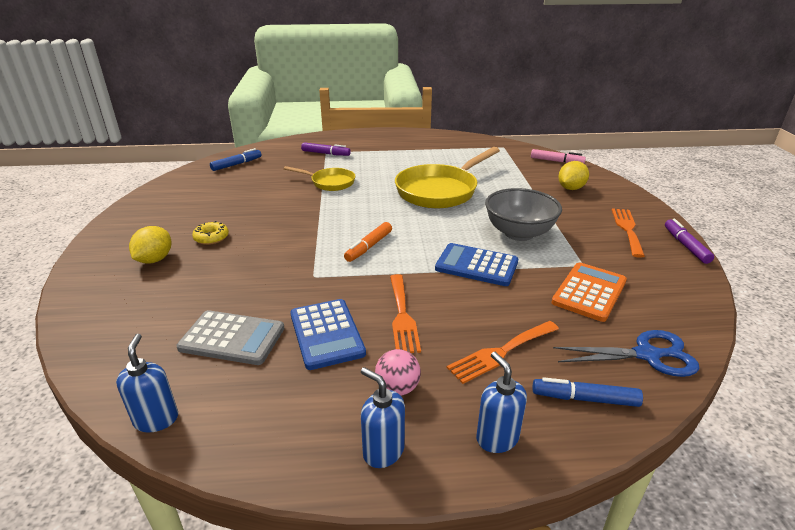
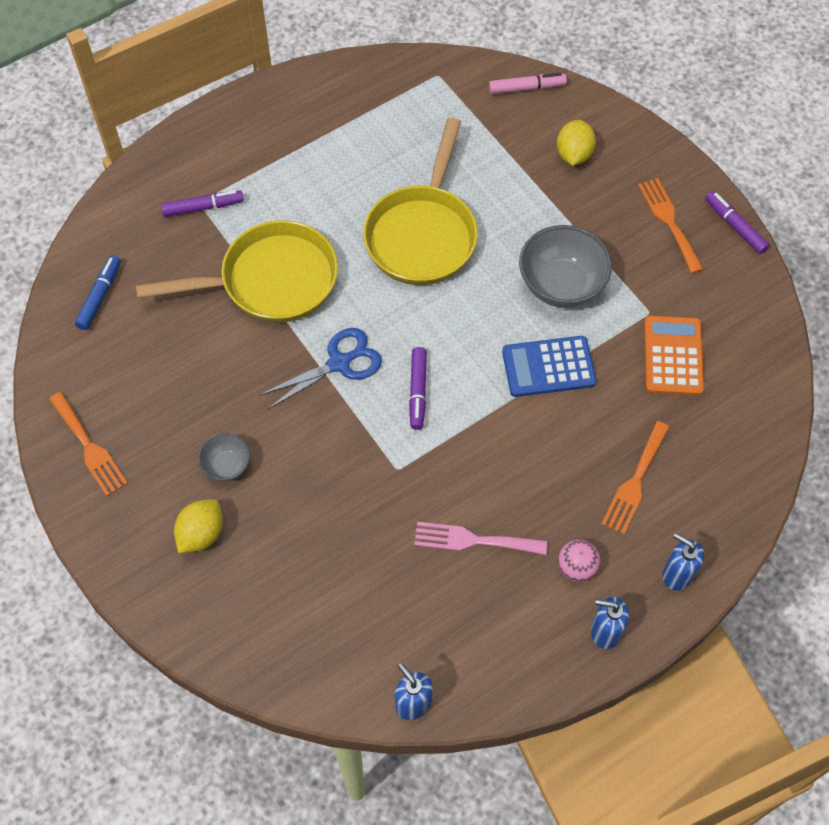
camera: 30 degrees left, 30 degrees up
(155, 259) = (201, 534): yellow lemon -> yellow lemon turned 45 degrees clockwise
(211, 238) = (227, 466): yellow donut -> grey bowl
(232, 338) = (393, 592): grey calculator -> none
(326, 334) = (473, 540): blue calculator -> pink fork
(330, 183) = (270, 281): yellow pan -> yellow pan, size x1.80
(369, 247) = (418, 391): orange marker -> purple marker
(402, 316) = (524, 481): orange fork -> orange fork (89, 447)
(584, 398) = (722, 499): blue marker -> none
(647, 355) = (750, 421): blue scissors -> blue scissors (339, 363)

